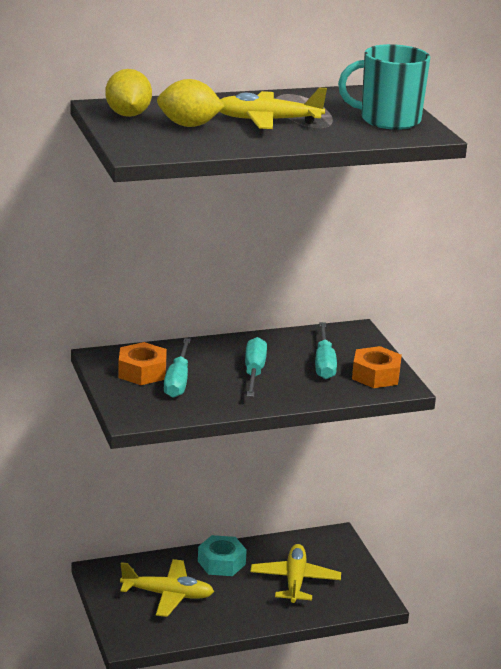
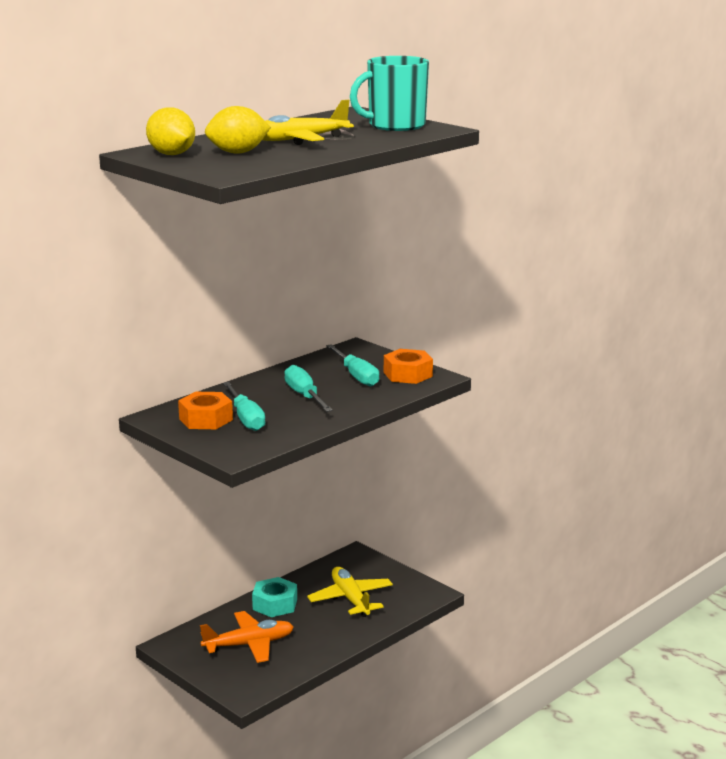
camera: 25 degrees left, 5 degrees down
(168, 595) = (249, 645): yellow plane -> orange plane

